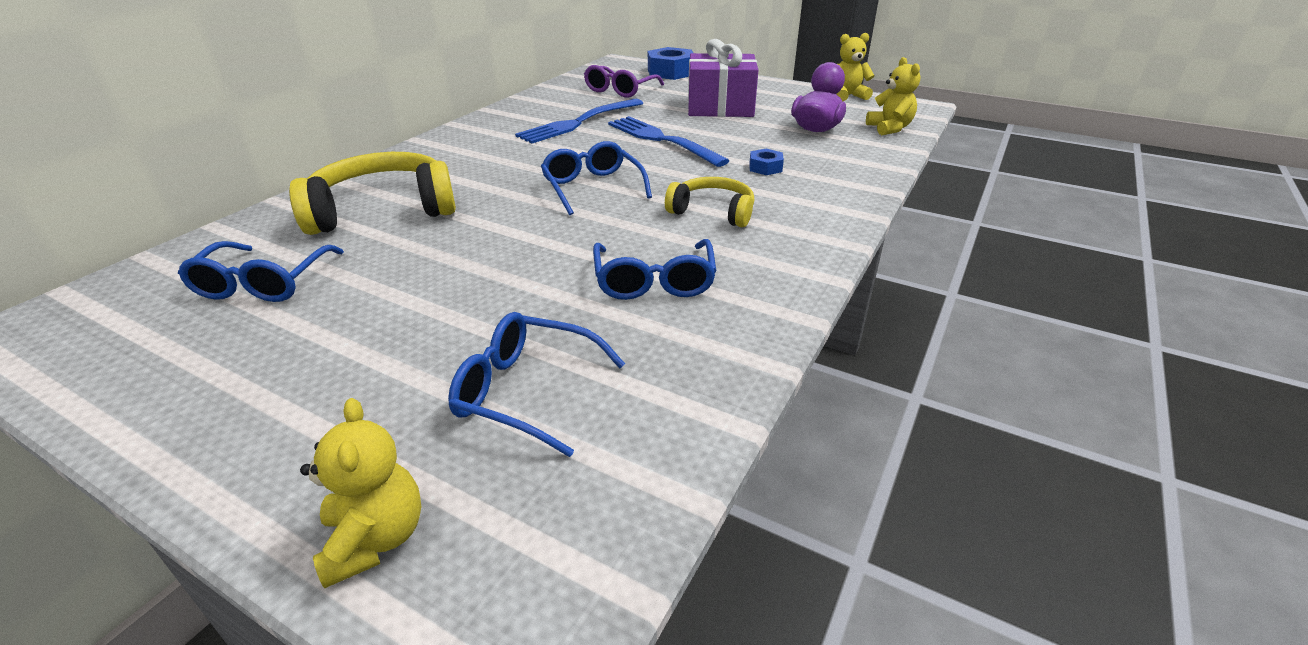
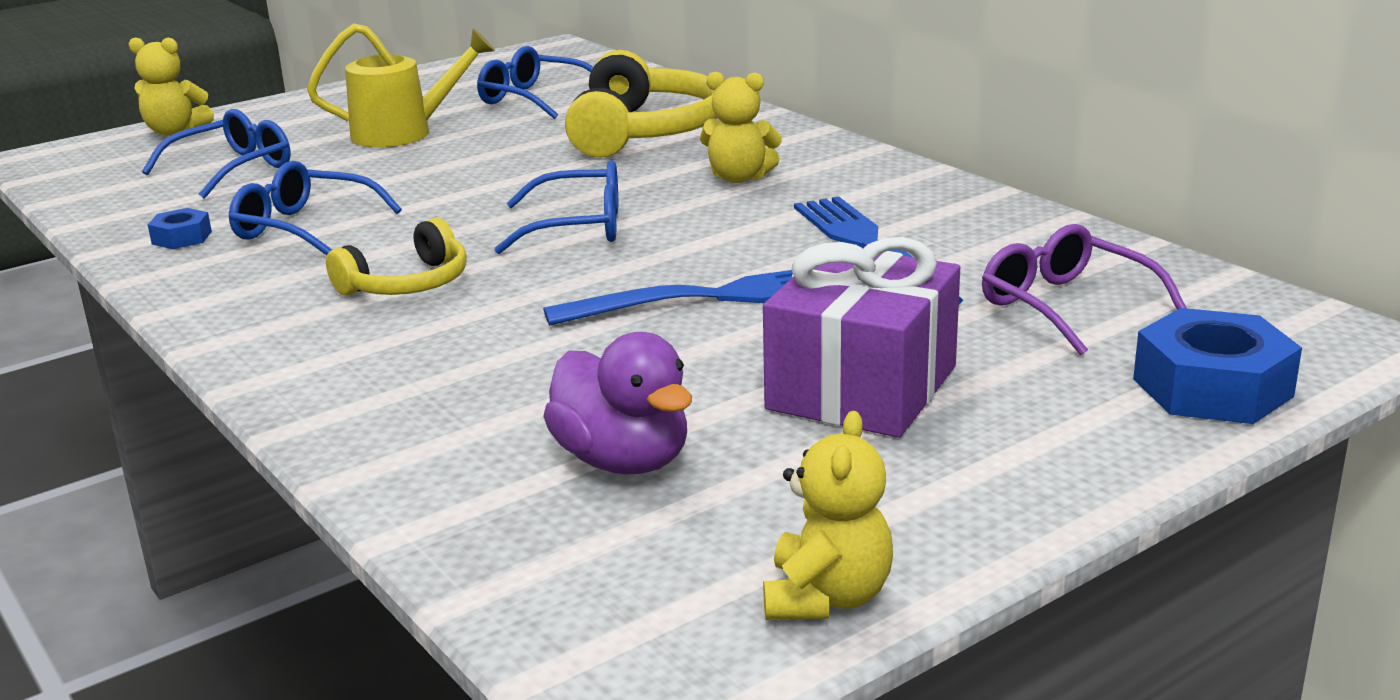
camera: 115 degrees right, 10 degrees down
(384, 322) = (404, 133): none -> yellow watering can
(765, 167) = (498, 354): blue nut -> blue nut (182, 238)
(889, 128) = (530, 560): yellow teddy bear -> yellow teddy bear (739, 178)

